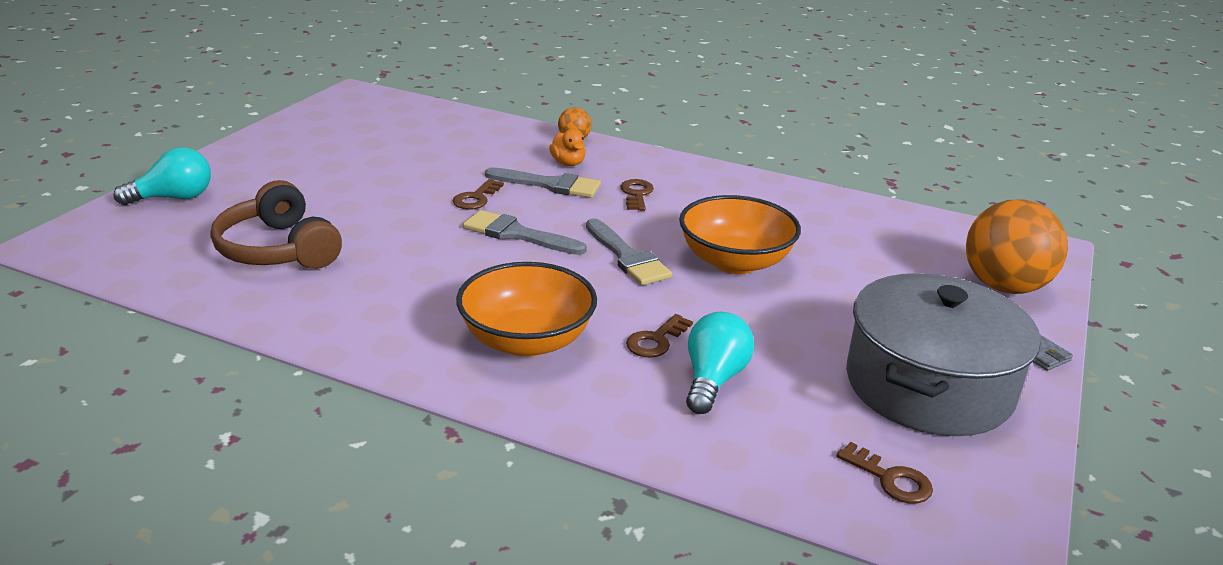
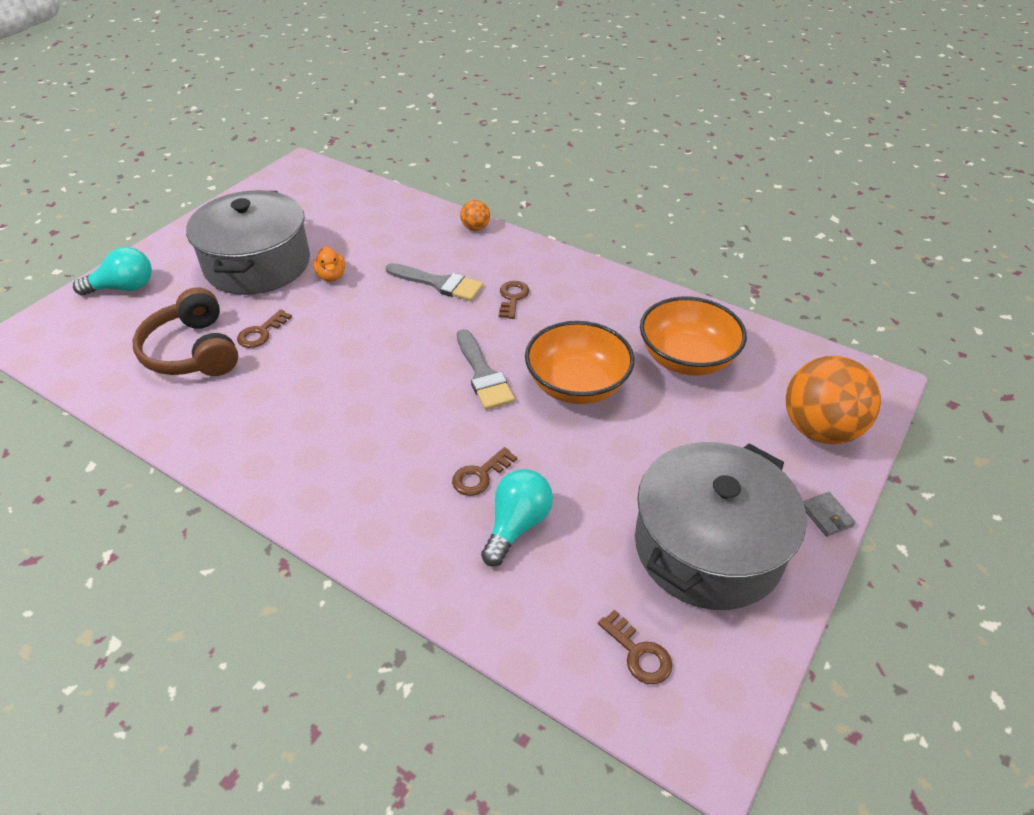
camera: 10 degrees right, 15 degrees up
(332, 174) = (257, 264): none -> grey pot
(476, 198) = (371, 298): brown key -> brown key (261, 333)
(517, 234) = (395, 342): grey brush -> none
(527, 340) = (370, 468): orange bowl -> orange bowl (686, 358)
(568, 163) = (462, 257): orange duck -> orange duck (331, 276)

